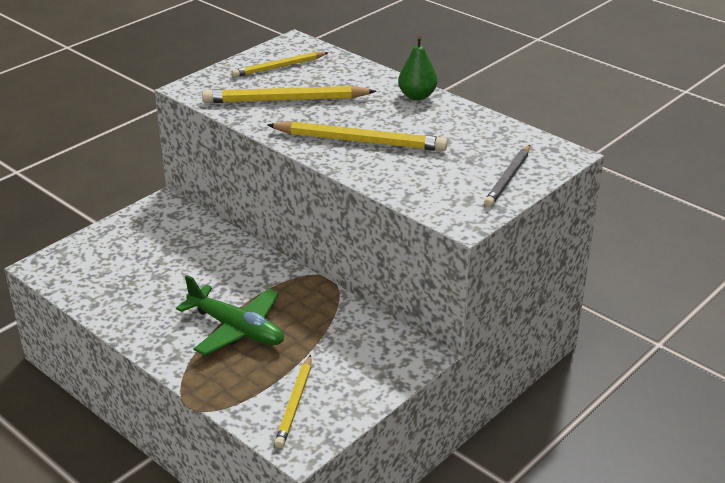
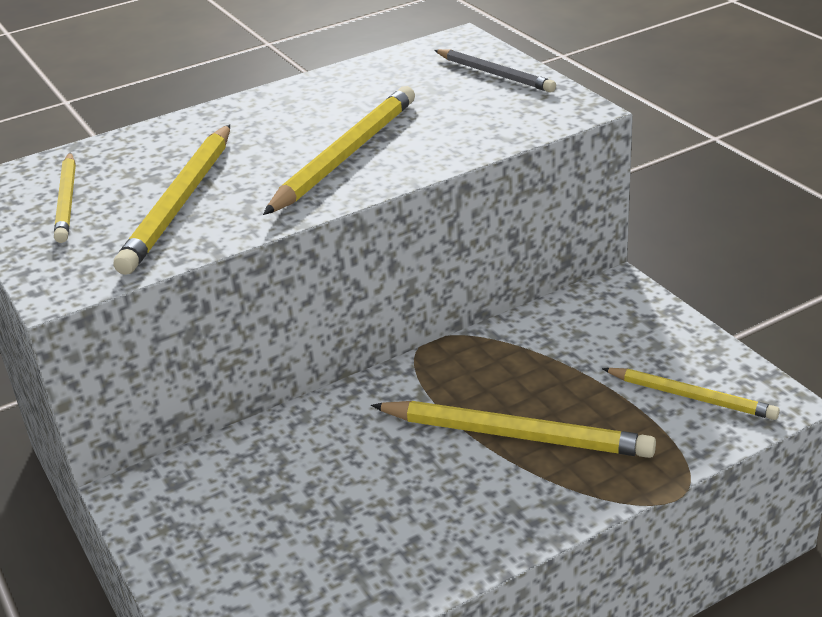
camera: 70 degrees left, 0 degrees up
(237, 329) = (516, 435): green plane -> yellow pencil
(417, 96) = (253, 106): green pear -> none

